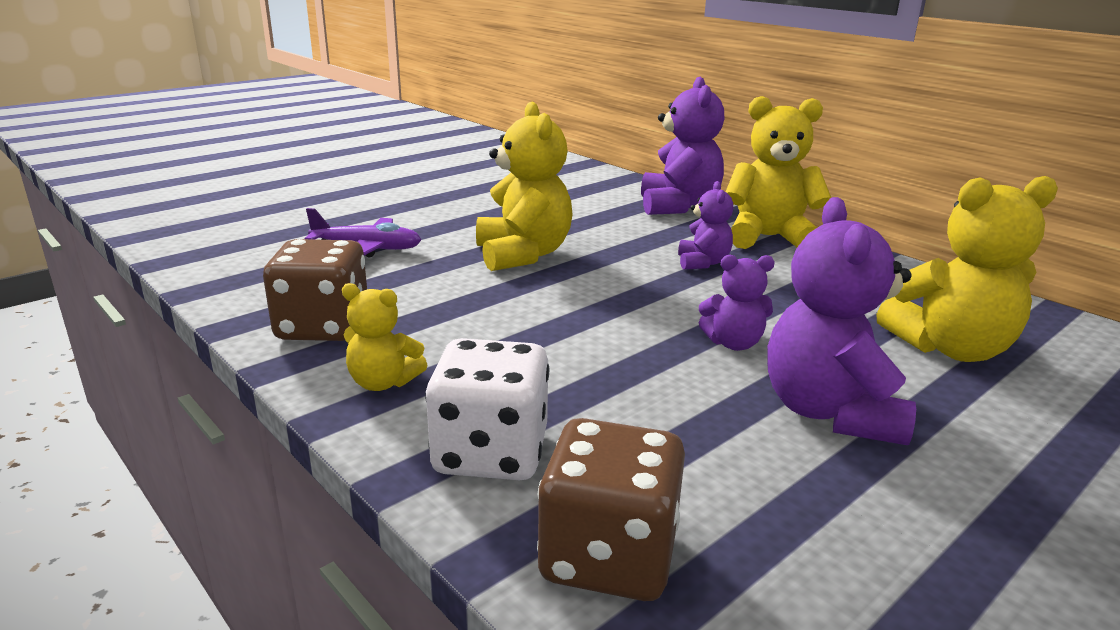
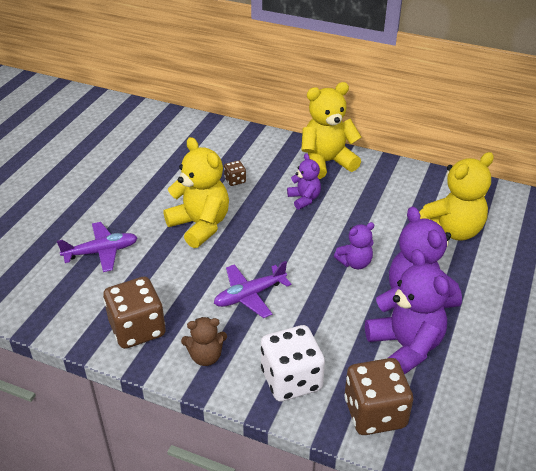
camera: 25 degrees left, 15 degrees up
(383, 382) = (206, 356): yellow teddy bear -> brown teddy bear
(523, 335) = (249, 295): none -> purple plane
(614, 227) = (235, 180): none -> brown dice
(678, 206) = (259, 145): purple teddy bear -> purple teddy bear (405, 347)

